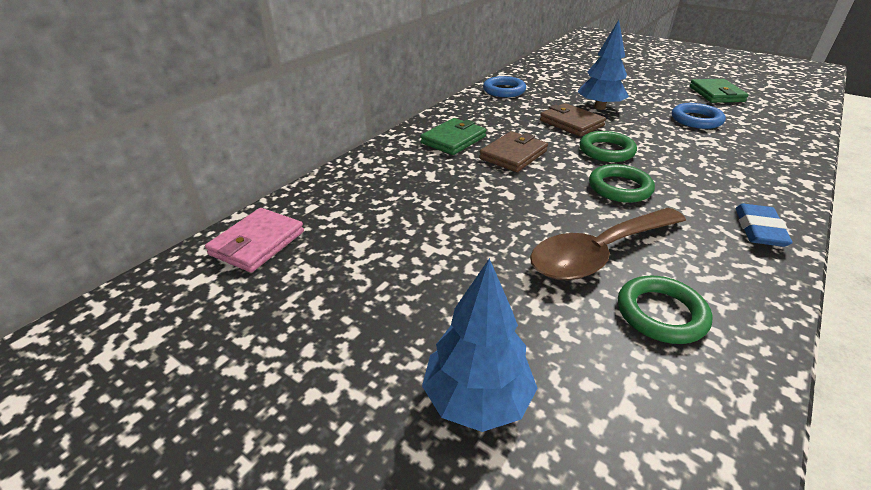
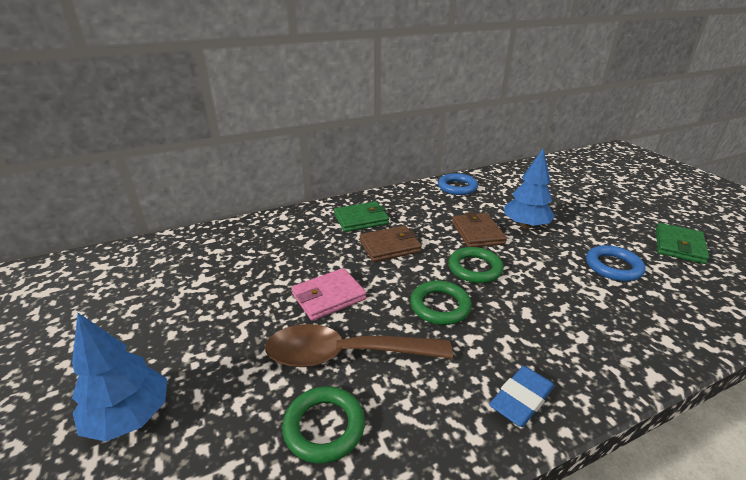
camera: 30 degrees right, 5 degrees down
(257, 243) = (154, 254): pink wallet -> pink wallet (329, 297)

